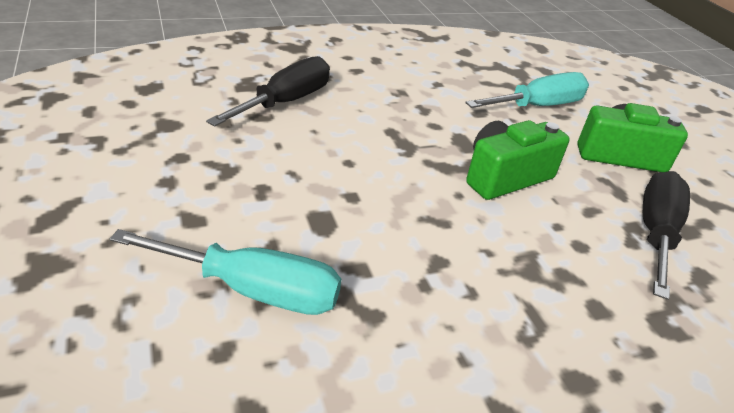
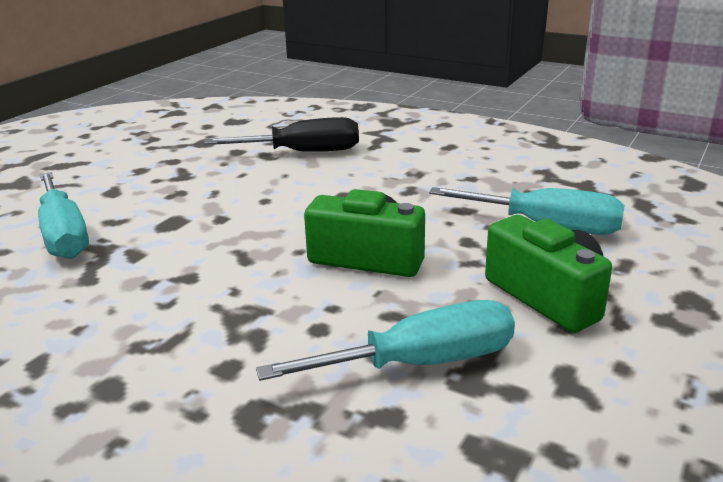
camera: 55 degrees right, 10 degrees down
(656, 233) = (420, 363): black screwdriver -> turquoise screwdriver

